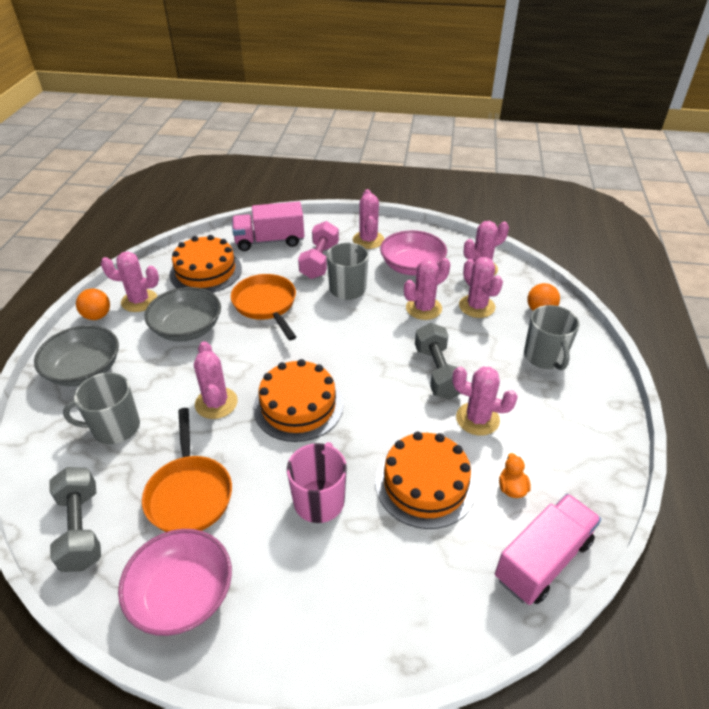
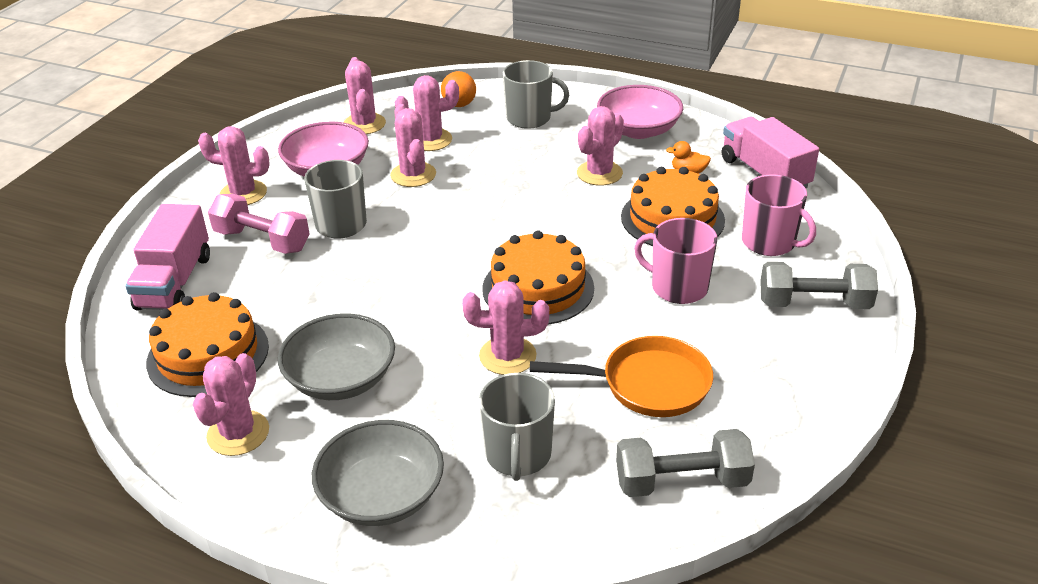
camera: 75 degrees left, 5 degrees down
(97, 316) = (248, 486): orange ball -> none
(182, 594) = (779, 393): pink bowl -> pink bowl (638, 130)
(266, 305) = (332, 298): orange pan -> none
(412, 573) = (769, 242): none -> pink mug
(437, 372) = (524, 184): grey dumbbell -> grey dumbbell (814, 303)

